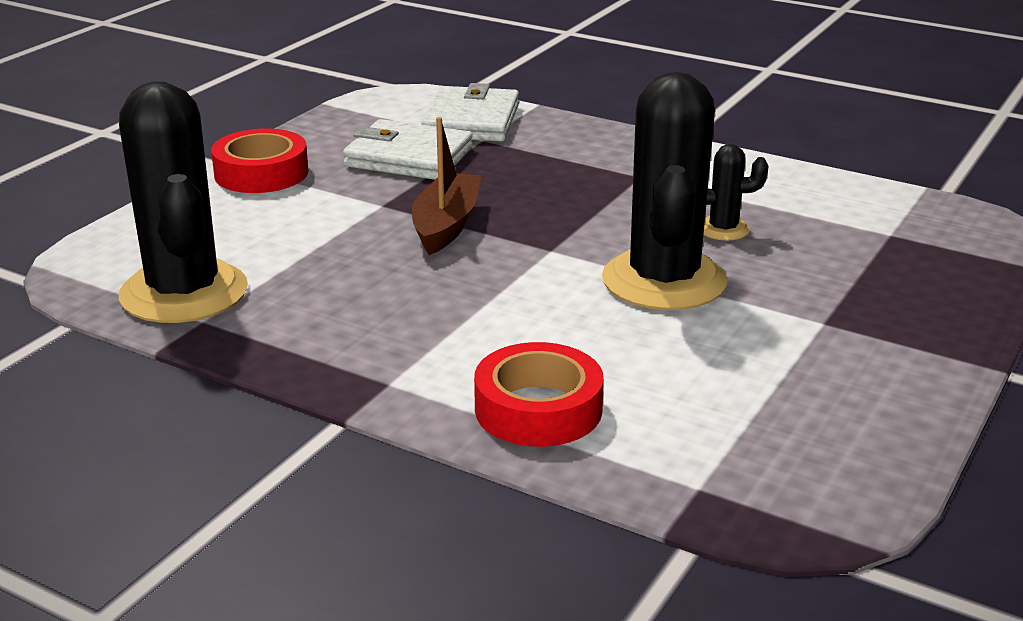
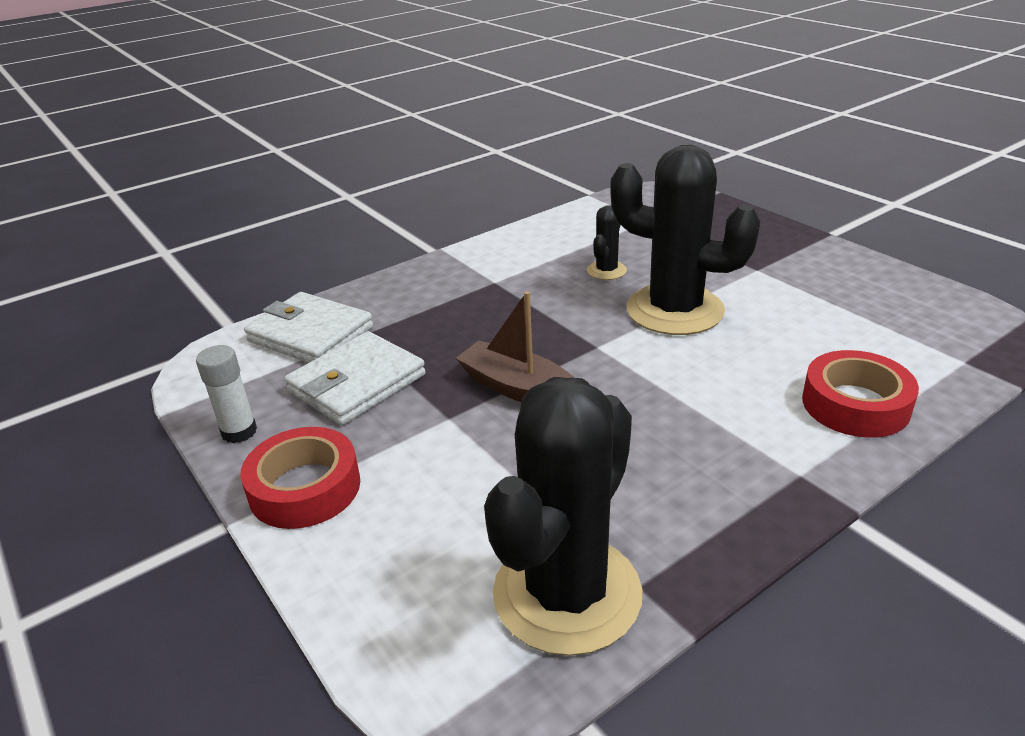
camera: 65 degrees left, 5 degrees up
(184, 293) = (567, 593): black cactus -> black cactus turned 60 degrees counterclockwise
(316, 133) = (239, 432): none -> white glue stick

